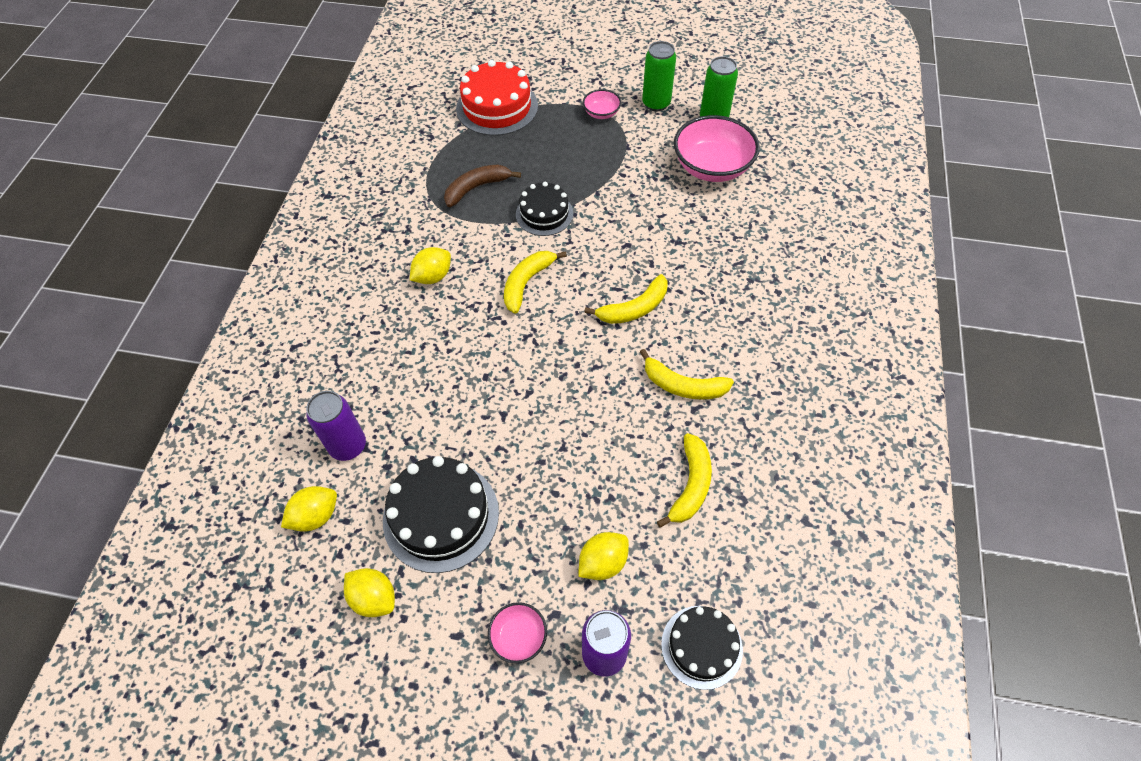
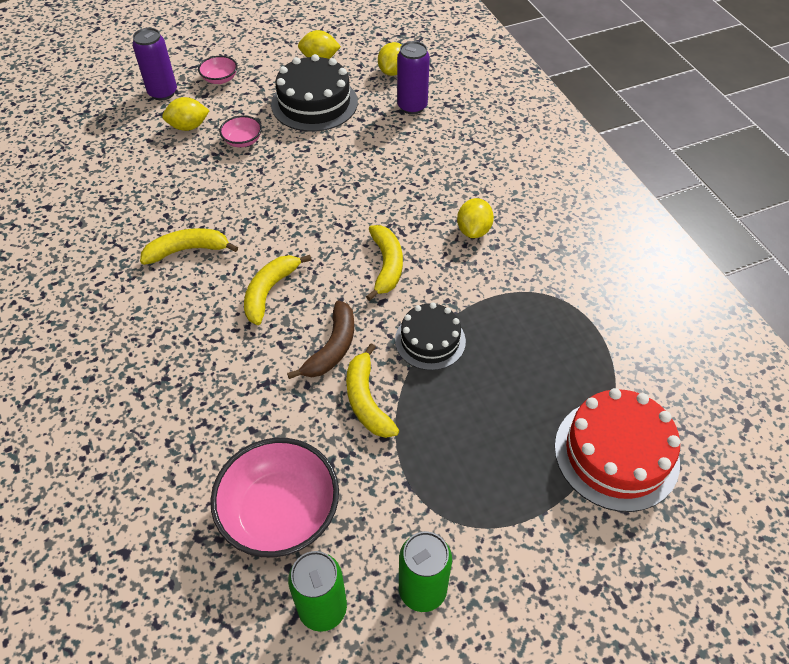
camera: 145 degrees right, 5 degrees down
(476, 188) = (525, 332): brown banana -> brown banana (332, 348)
(601, 113) = (482, 523): pink bowl -> pink bowl (243, 141)
(603, 562) = (188, 127): yellow lemon -> yellow lemon turned 60 degrees clockwise
(690, 485) = (147, 189): yellow banana -> yellow banana (367, 400)
(701, 646) = (102, 119): black cake -> none

